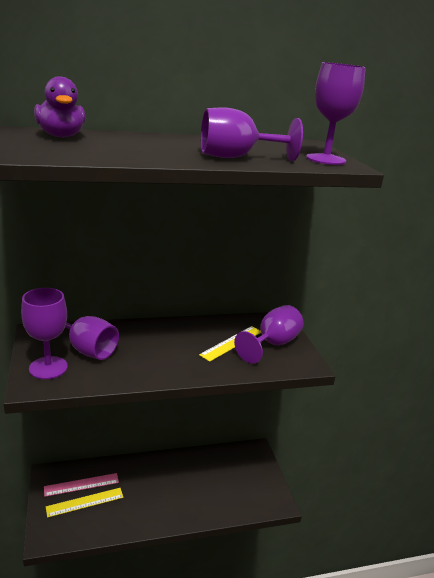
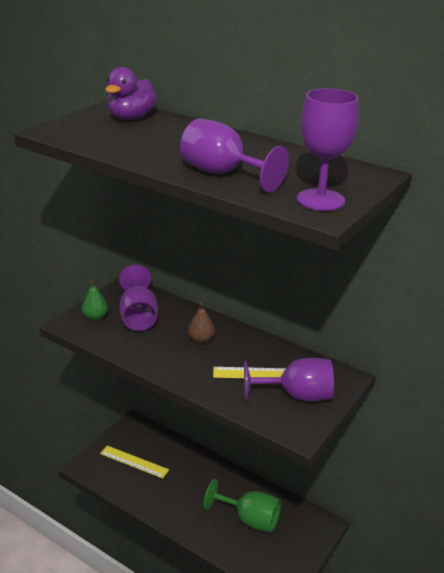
camera: 50 degrees right, 5 degrees up
(48, 368) = (95, 317): purple goblet -> green pear
(81, 484) = (146, 447): pink ruler -> none
(160, 341) = (201, 339): none -> brown pear
(214, 479) = (250, 519): none -> green goblet

